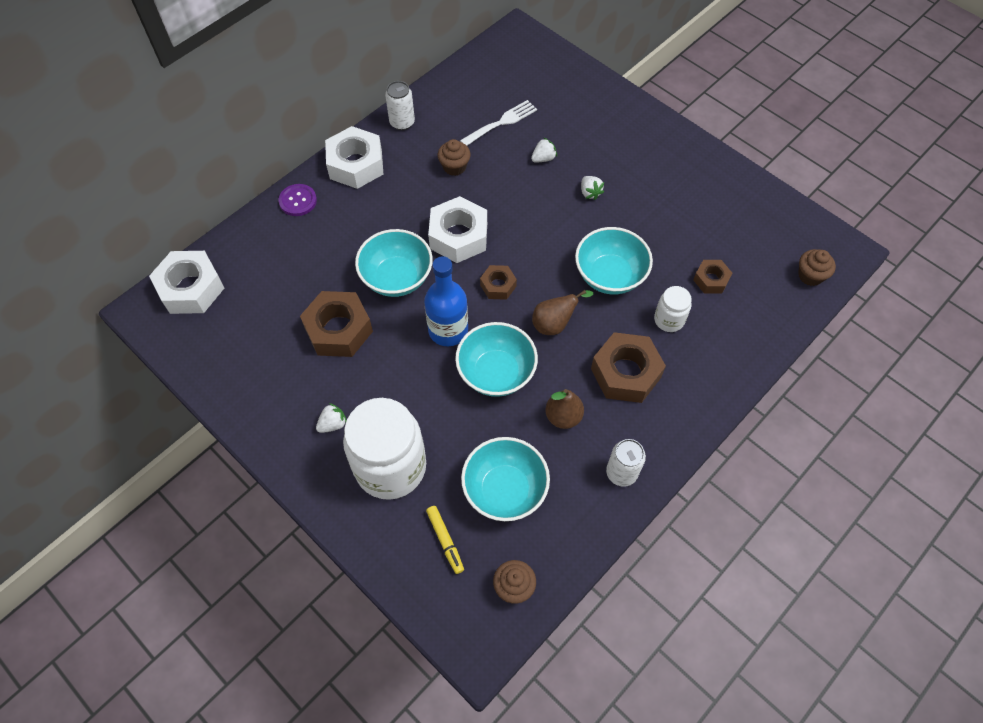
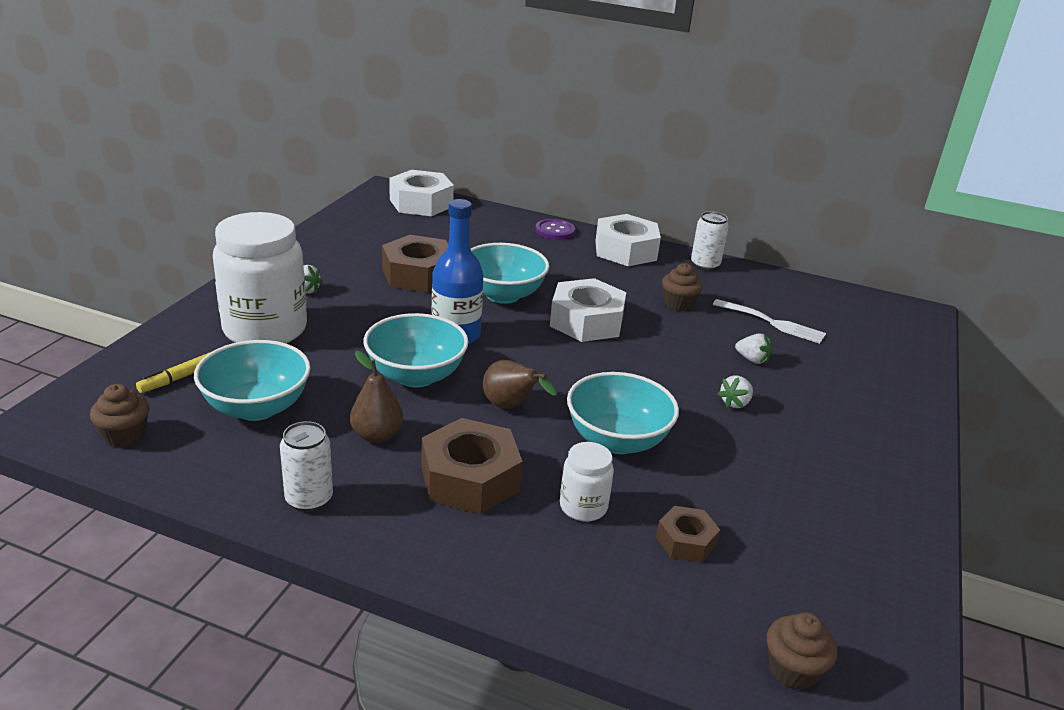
camera: 65 degrees right, 30 degrees down
(498, 285) = (538, 357): brown nut -> none

